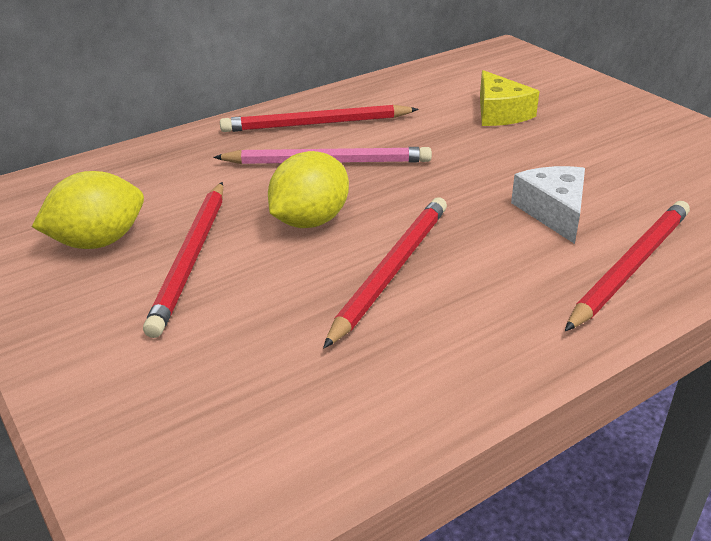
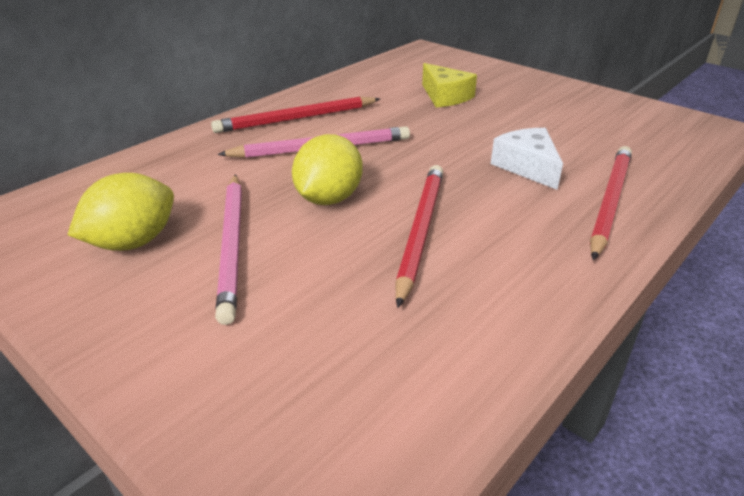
camera: 15 degrees left, 0 degrees up
(191, 258) = (232, 245): red pencil -> pink pencil

